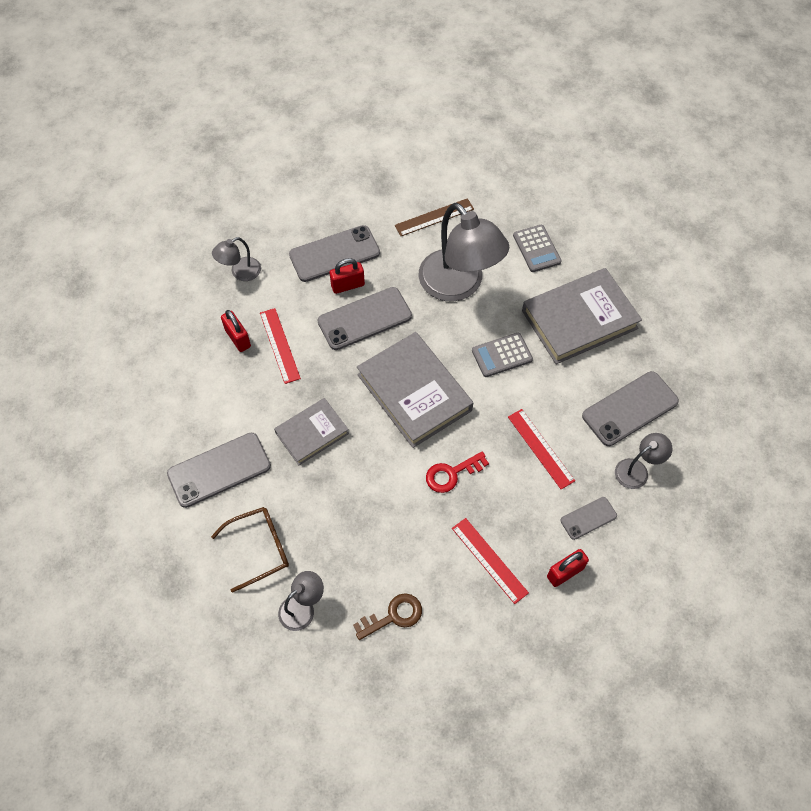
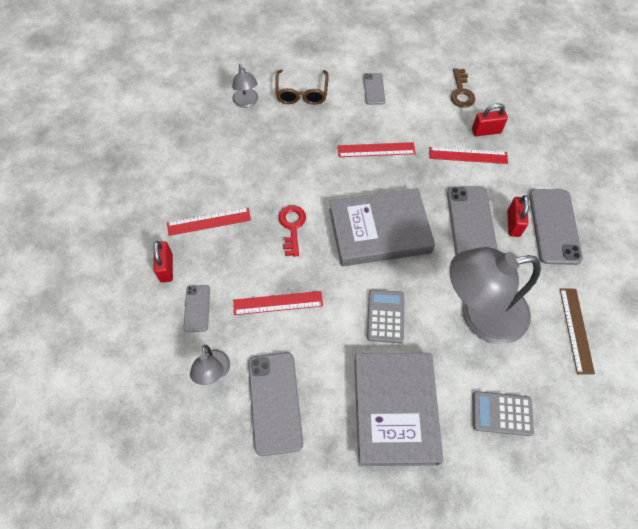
camera: 115 degrees right, 0 degrees up
(219, 470) = (374, 89): grey phone -> grey phone, size x0.54
(240, 272) = (555, 152): grey lamp -> none
(312, 433) = (376, 150): grey book -> red ruler
(393, 616) = (208, 148): brown key -> brown key (461, 92)

